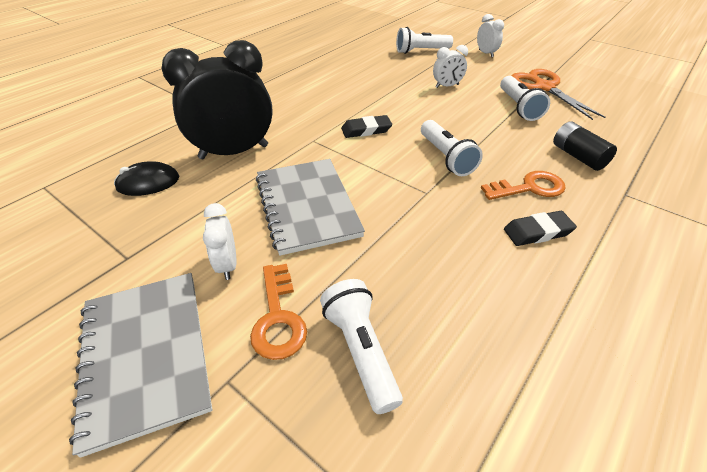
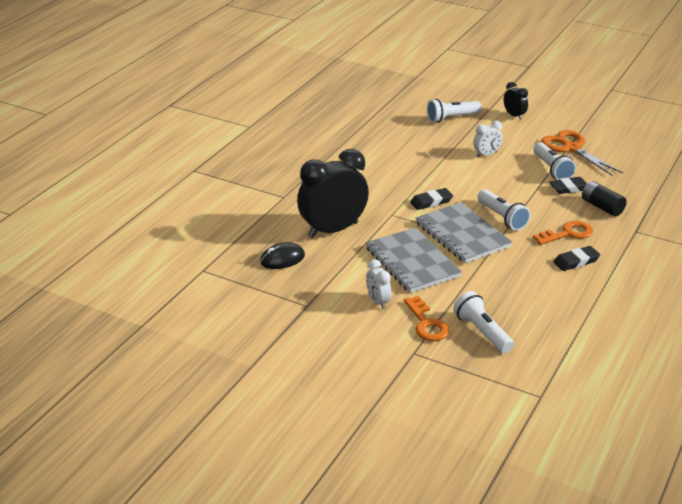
camera: 10 degrees left, 10 degrees down
(146, 355) = (359, 348): grey notebook -> grey notebook (462, 235)
(486, 53) = (514, 115): white clock -> black clock
(537, 129) = (569, 188): none -> black eraser

